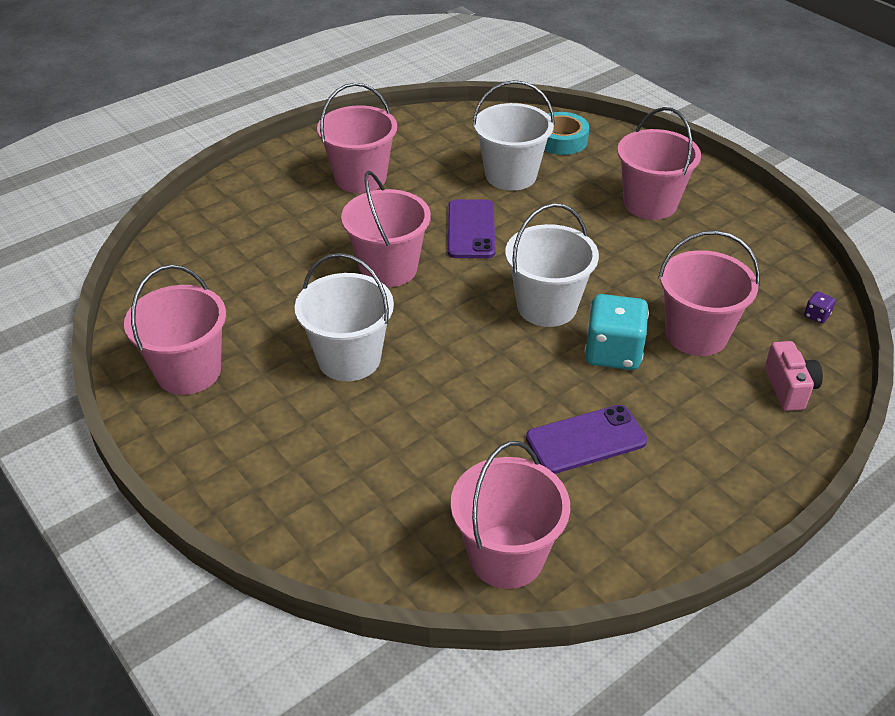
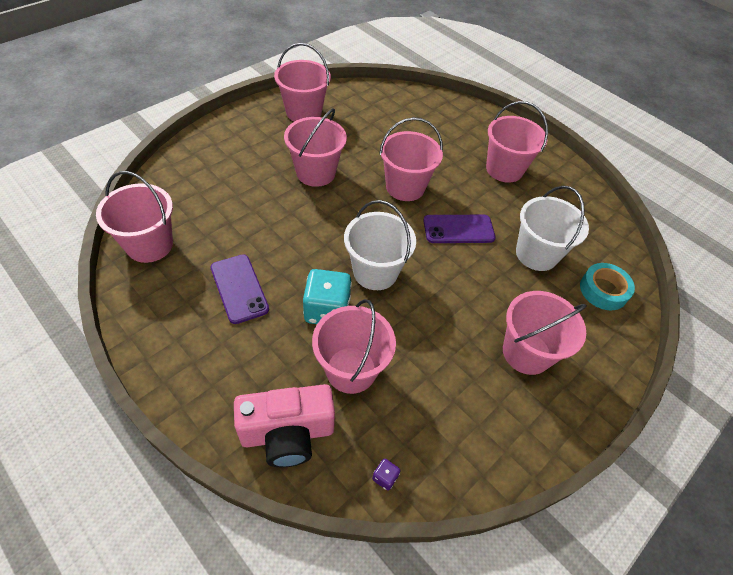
camera: 80 degrees right, 10 degrees up
(349, 359) = (316, 173): white bucket -> pink bucket
(789, 388) = (287, 434): pink camera -> pink camera, size x1.70

